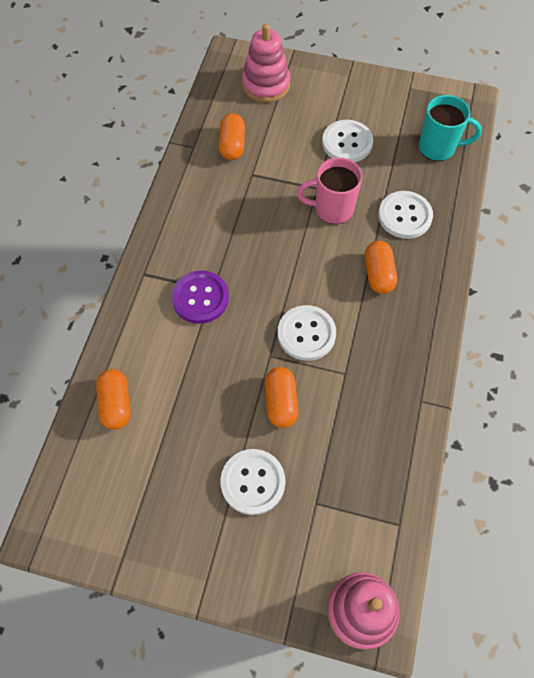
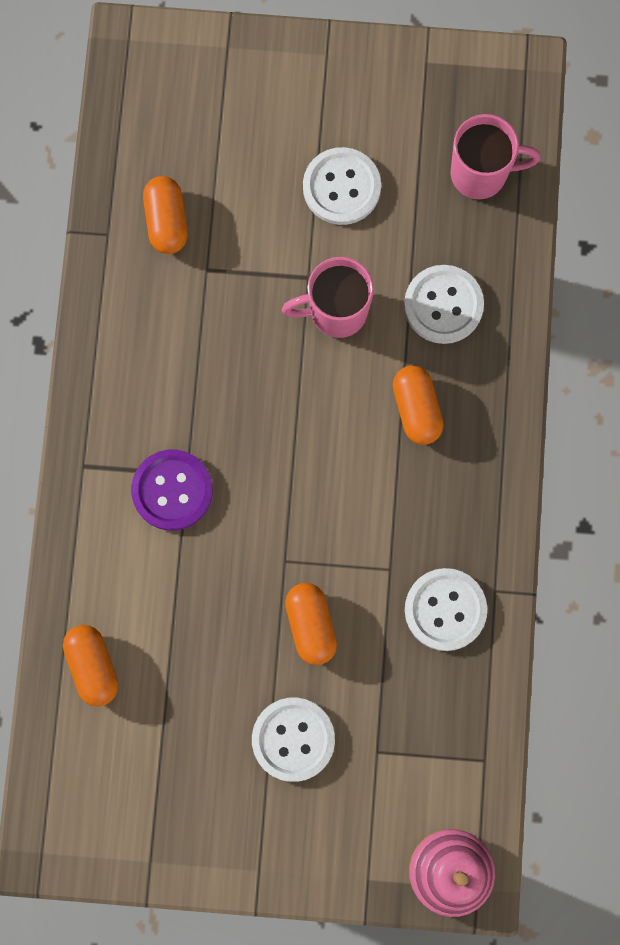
camera: 10 degrees left, 15 degrees up
(266, 85) = (198, 95): pink stacking toy -> none
(306, 334) = (329, 520): white button -> white button (445, 610)
(438, 148) = (481, 173): turquoise mug -> pink mug

